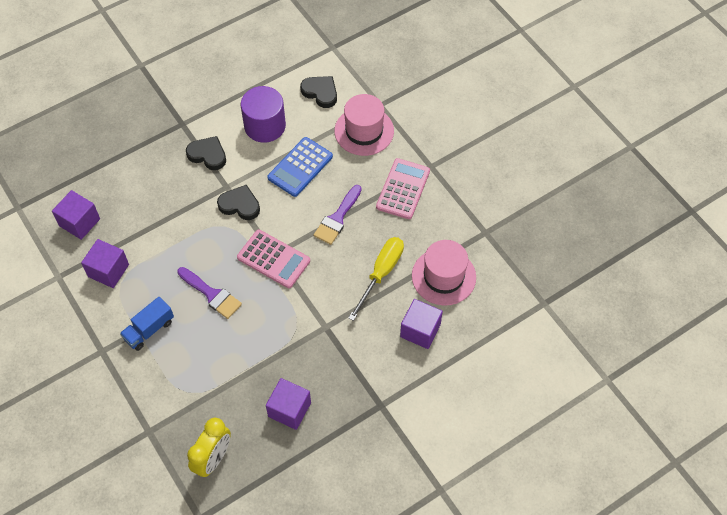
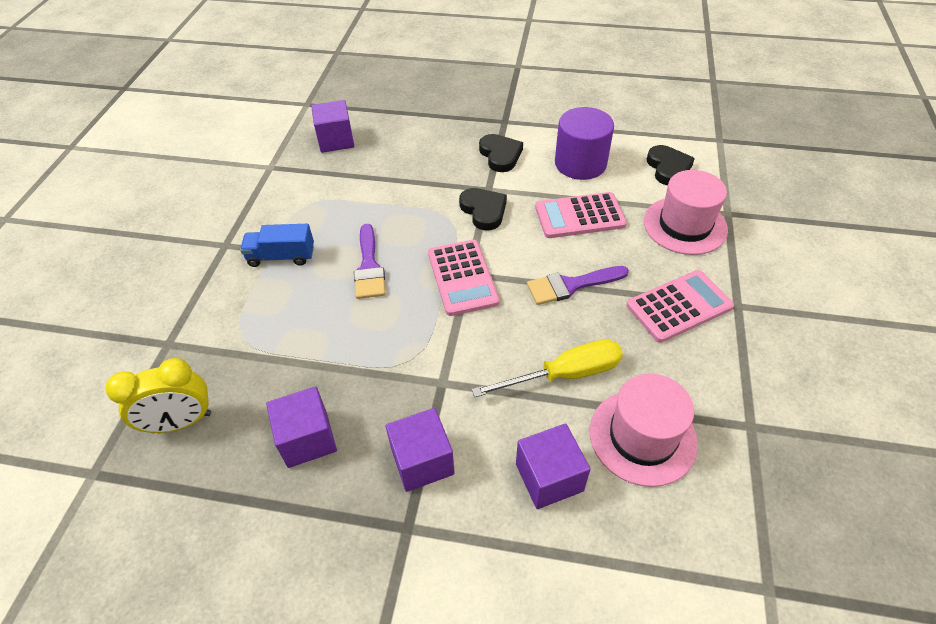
camera: 45 degrees right, 10 degrees down
(108, 270) = (311, 188): purple cube -> purple cube (422, 461)
(300, 167) = (579, 216): blue calculator -> pink calculator

